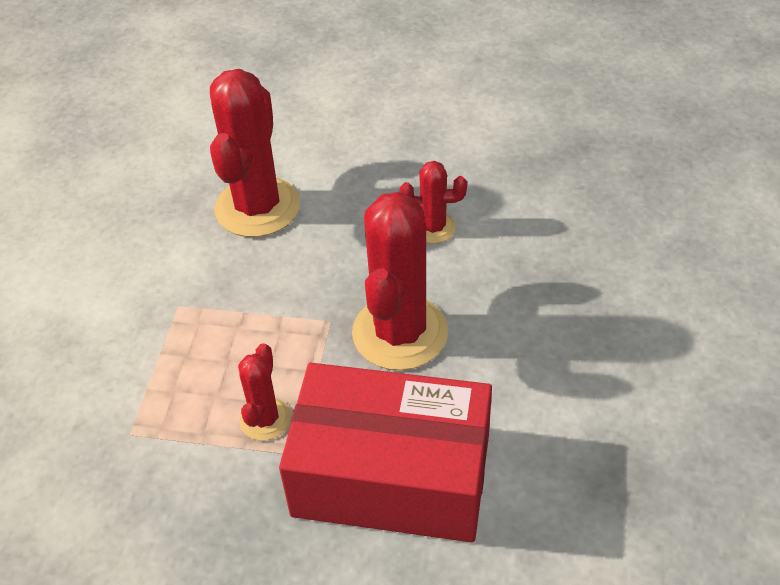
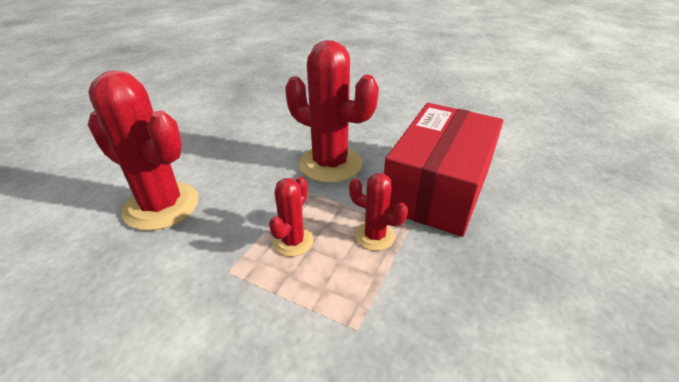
camera: 75 degrees left, 10 degrees down
(433, 228) = (255, 137): red cactus -> red cactus (293, 241)

